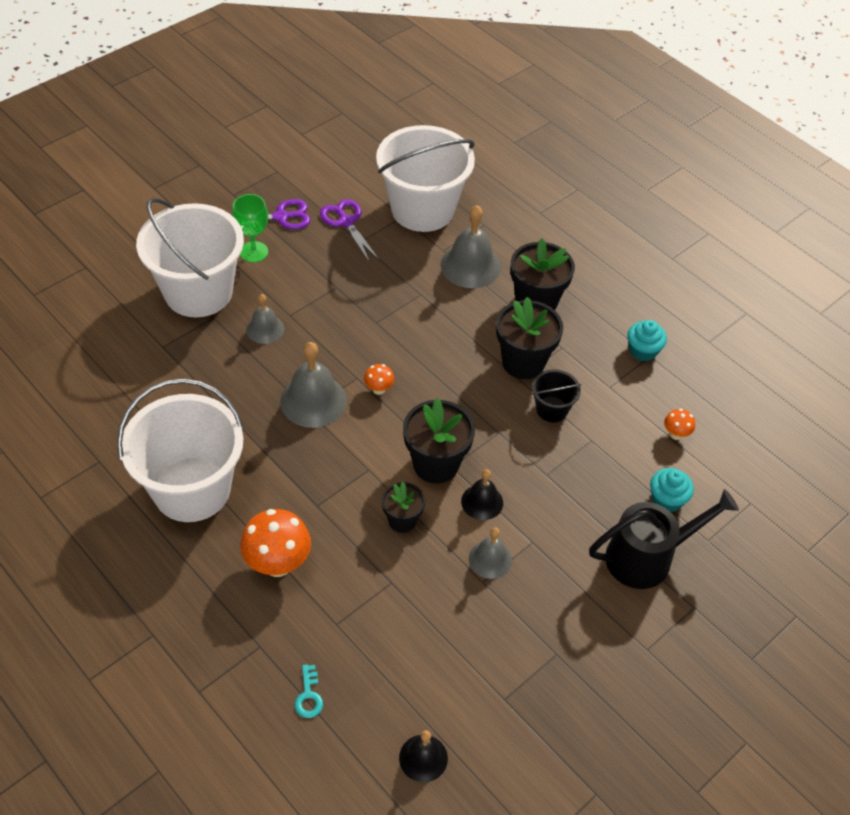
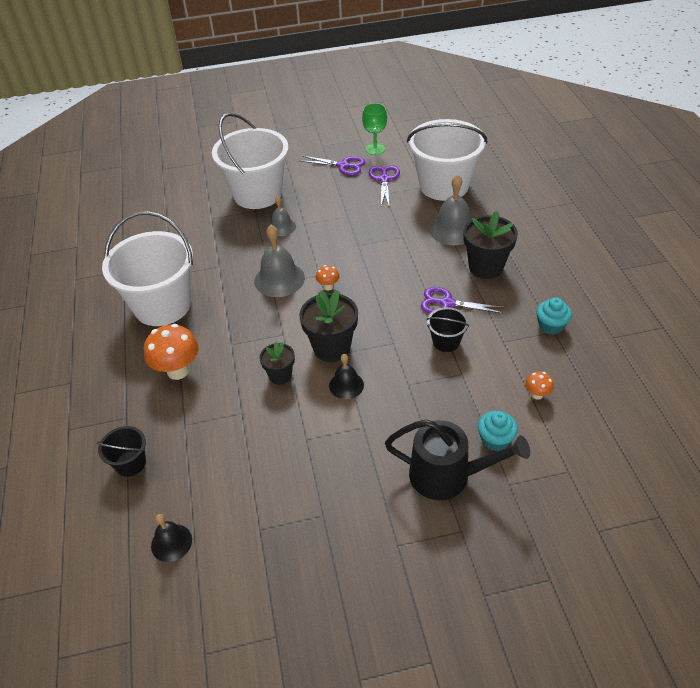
camera: 35 degrees right, 5 degrees down
(254, 252) = (310, 181): green goblet -> green goblet (375, 149)
(309, 696) = (130, 463): turquoise key -> black bucket
(490, 559) = (323, 426): grey bell -> none
(523, 362) = (447, 303): black flower pot -> purple scissors

